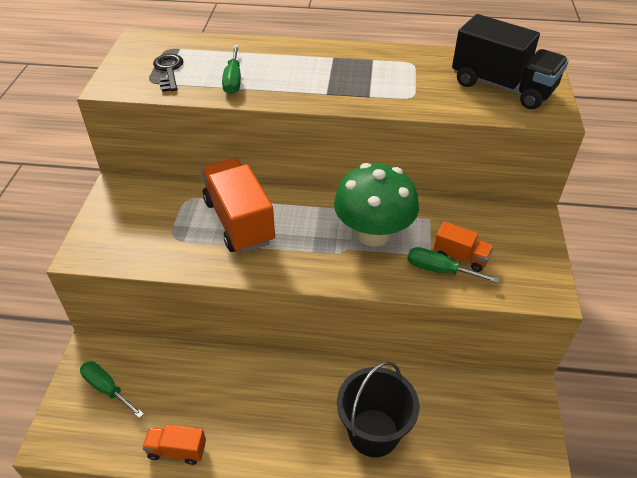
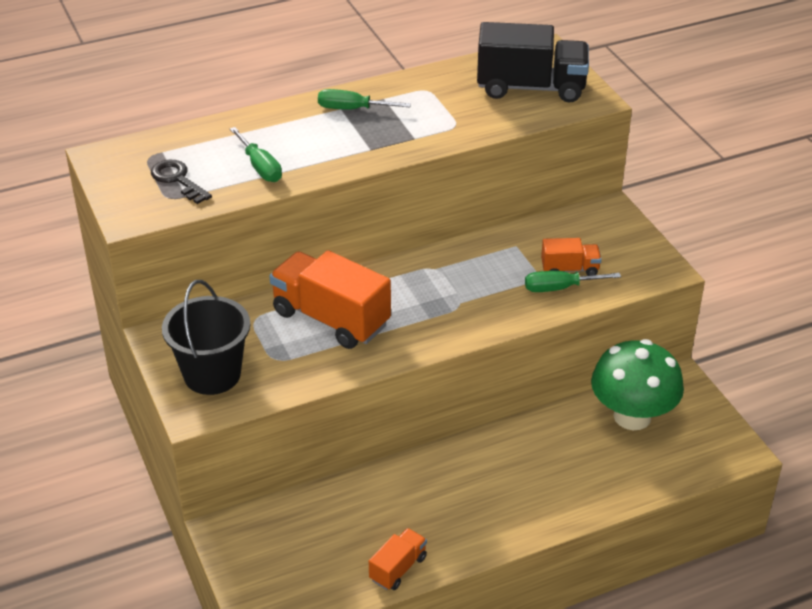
camera: 30 degrees left, 5 degrees down
(107, 388) = (277, 553): green screwdriver -> green screwdriver (352, 109)
(177, 450) = (398, 568): orange truck -> orange truck turned 150 degrees clockwise
(373, 234) = (474, 279): green mushroom -> green mushroom (632, 416)
(373, 432) = (568, 471): black bucket -> black bucket (212, 374)

